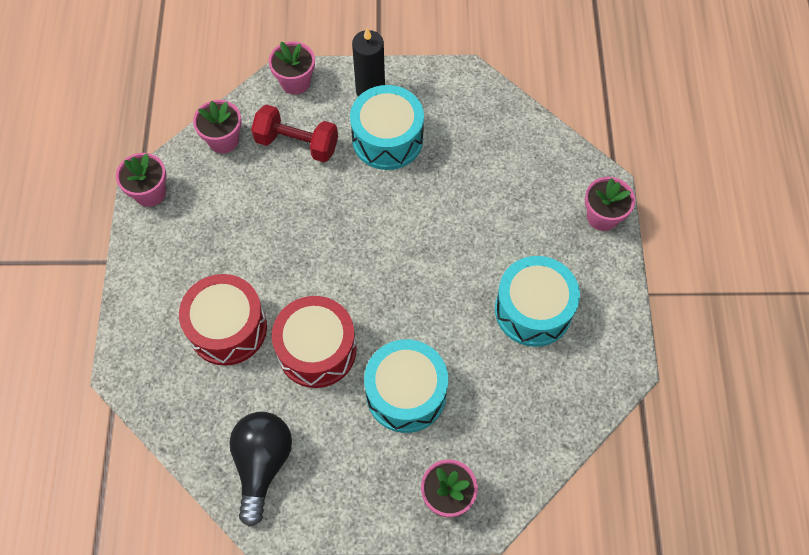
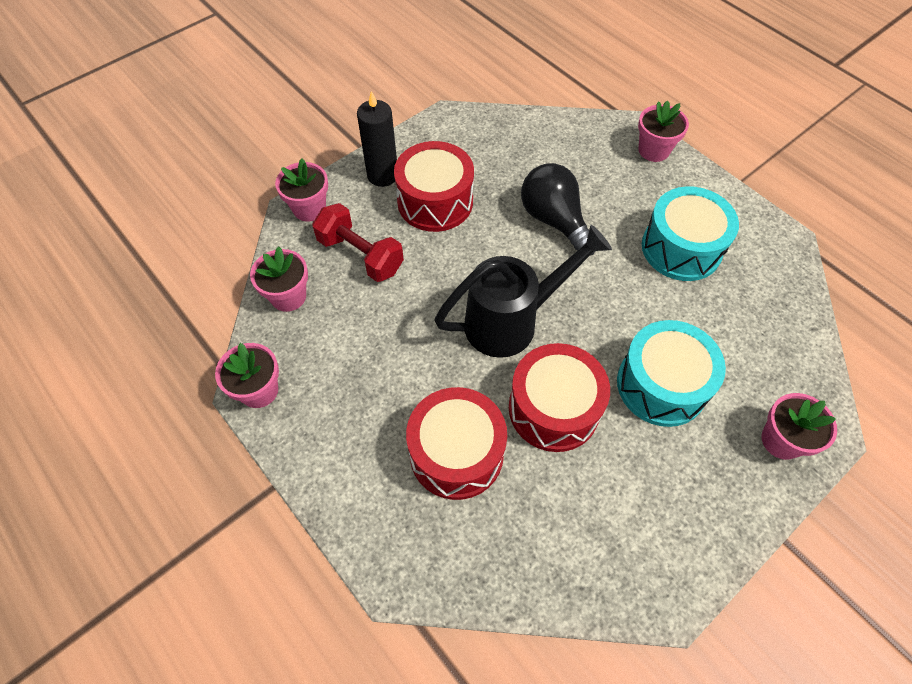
camera: 40 degrees left, 5 degrees down
(262, 464) = (613, 548): black light bulb -> black light bulb (554, 220)
(297, 144) = (360, 255): red dumbbell -> red dumbbell turned 60 degrees clockwise
(351, 269) = (512, 321): none -> black watering can
(387, 139) = (435, 201): turquoise drum -> red drum

